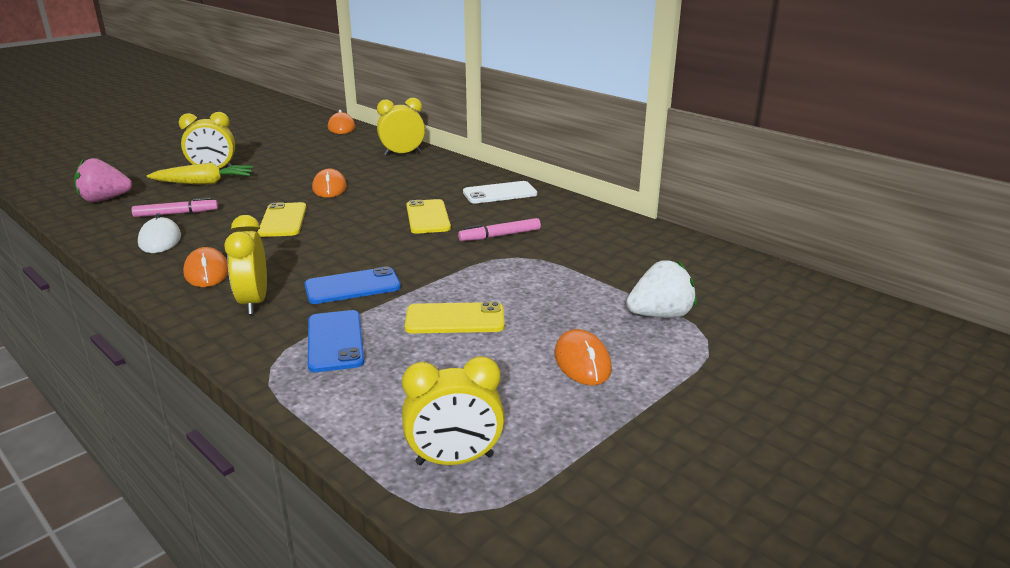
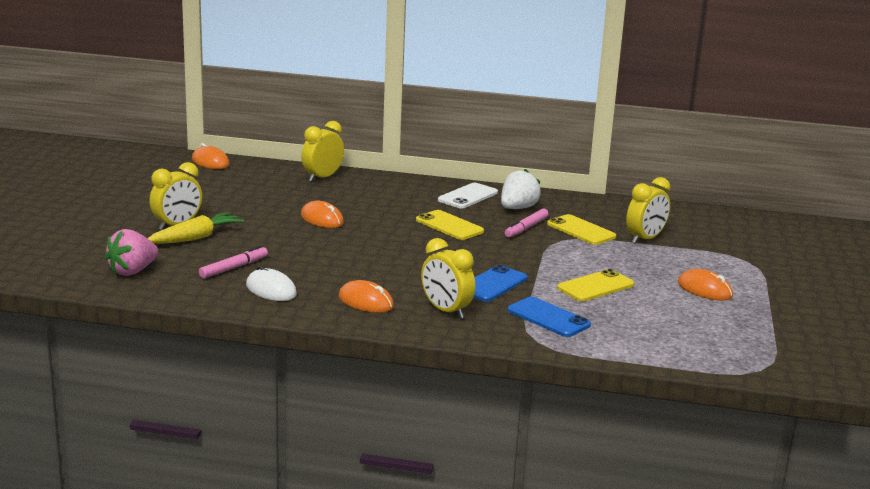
camera: 35 degrees left, 5 degrees down
(283, 220) = (340, 253): yellow phone -> yellow phone (581, 230)
(454, 460) = (721, 351): yellow clock -> yellow clock (645, 239)
(660, 315) = (704, 254): white strawberry -> white strawberry (518, 208)

